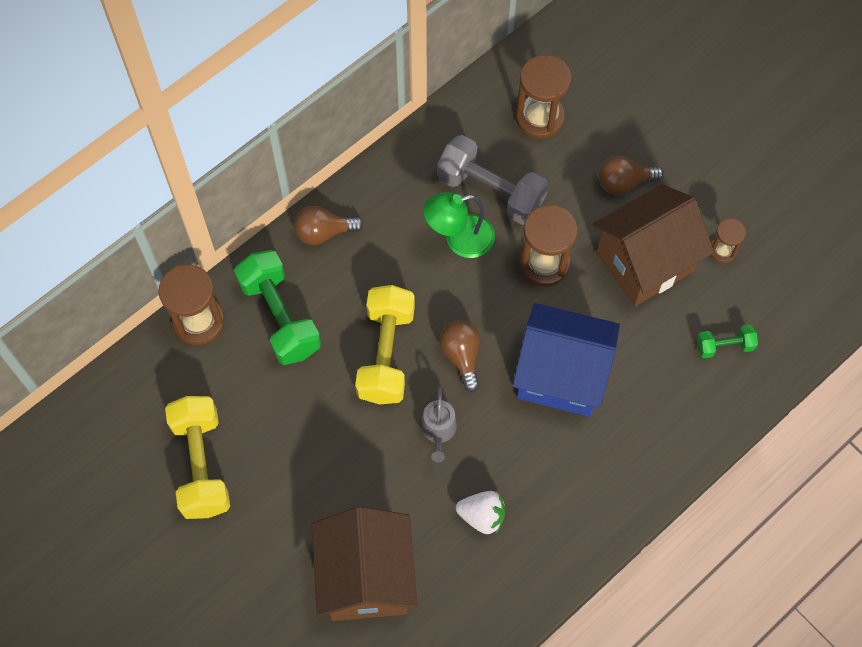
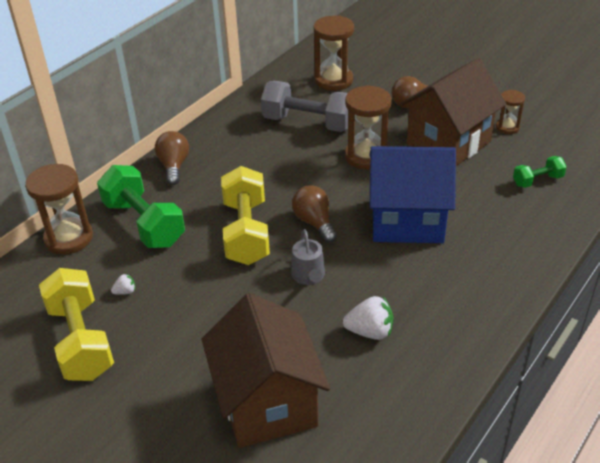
camera: 10 degrees left, 25 degrees down
(250, 411) = (125, 292): none -> white strawberry
(324, 232) = (174, 166): brown light bulb -> brown light bulb turned 105 degrees clockwise
(459, 239) = (290, 153): green lamp -> none

